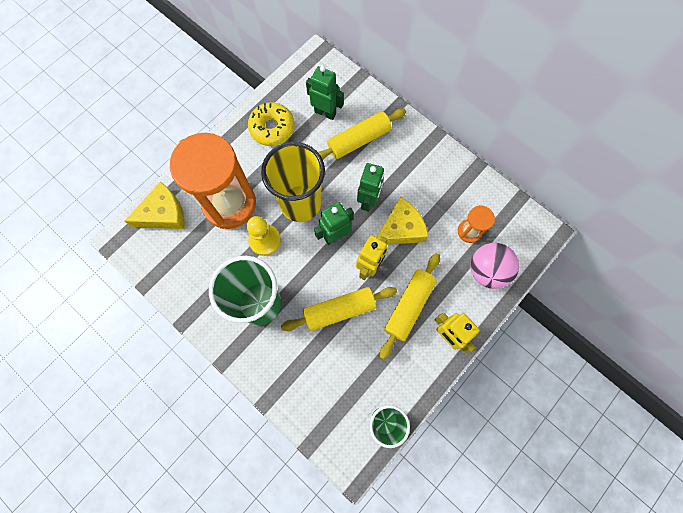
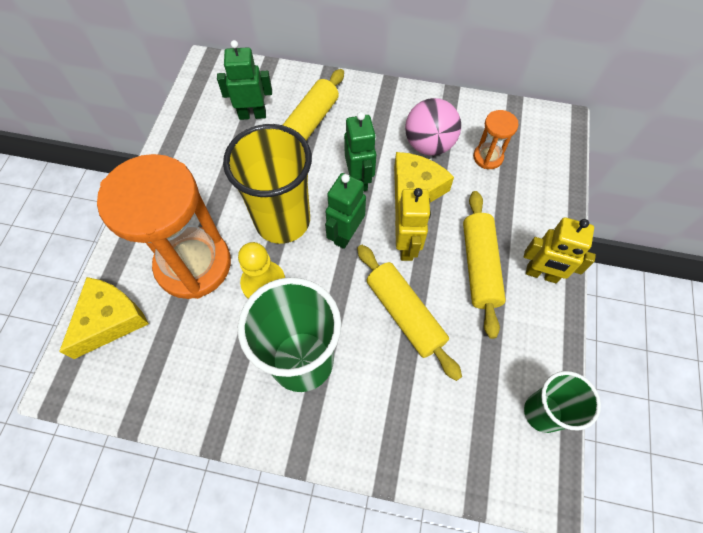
camera: 30 degrees left, 10 degrees down
(272, 128) = (198, 158): yellow donut -> none
(339, 310) = (404, 314): yellow rolling pin -> yellow rolling pin turned 75 degrees counterclockwise
(487, 271) = (534, 186): pink ball -> pink ball (429, 145)

